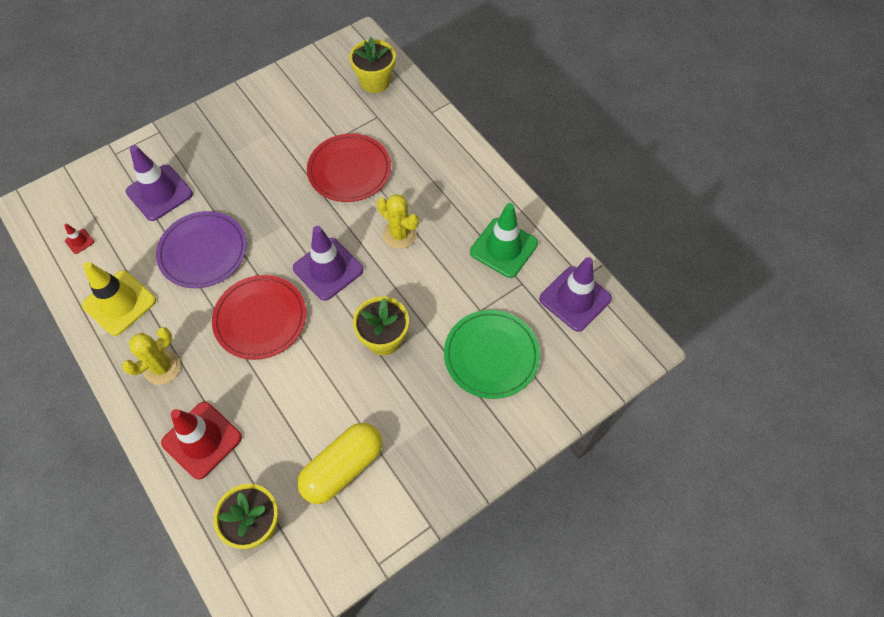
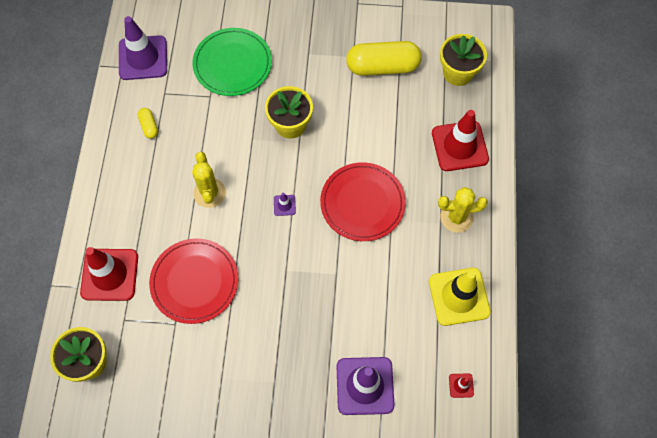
camera: 140 degrees left, 5 degrees up
(203, 251) = (366, 294): purple plate -> none
(328, 269) = (284, 205): purple traffic cone -> purple traffic cone, size x0.42
(417, 133) = (109, 274): none -> red traffic cone
(503, 248) = (149, 126): green traffic cone -> yellow capsule

